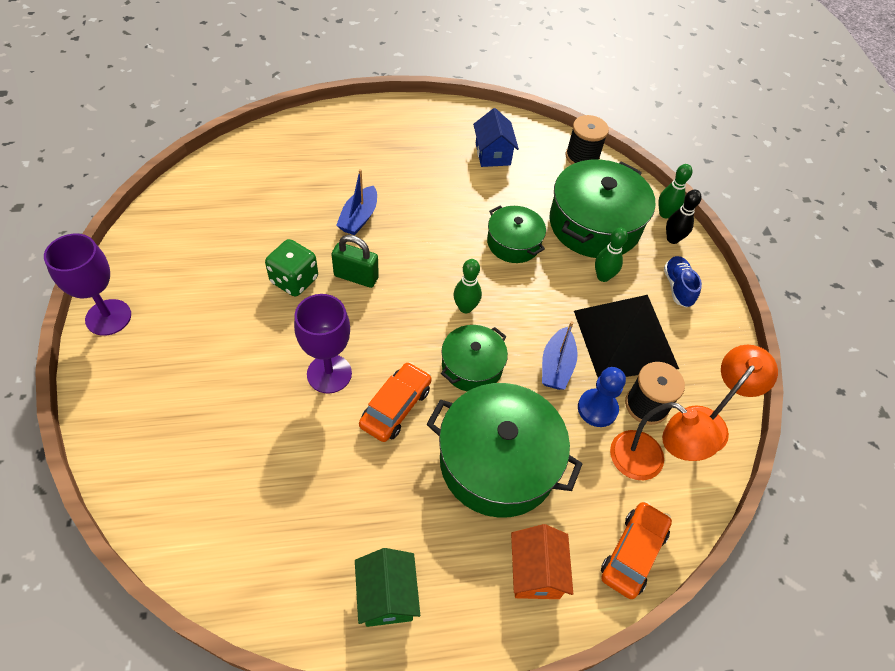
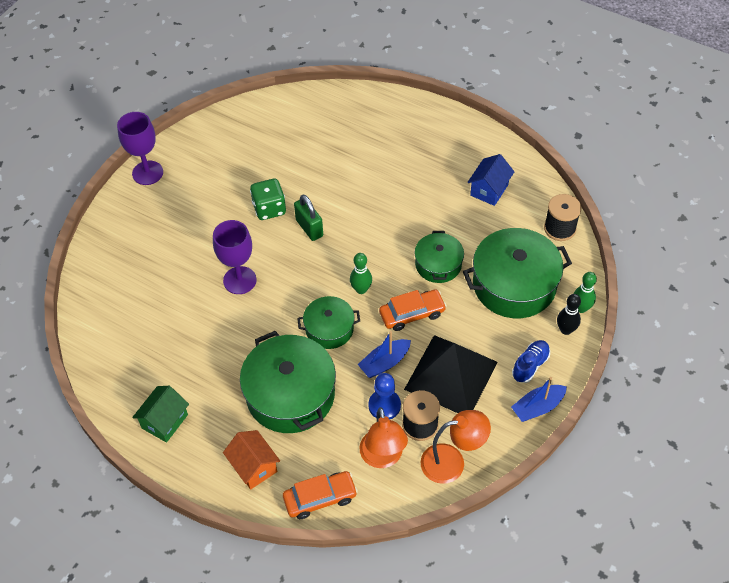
camera: 45 degrees right, 0 degrees up
(359, 218) = (347, 188): blue boat -> blue boat (537, 407)
(396, 407) = (260, 324): orange car -> orange car (412, 314)
(535, 572) = (253, 467): orange house -> orange house turned 75 degrees counterclockwise
(603, 276) = (480, 325): green bowling pin -> none

